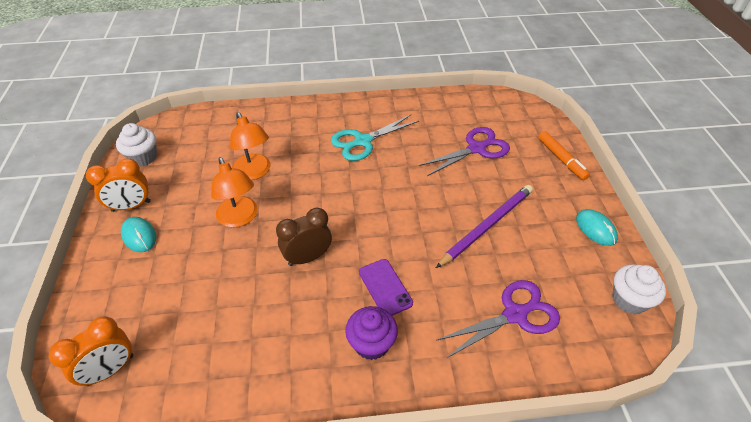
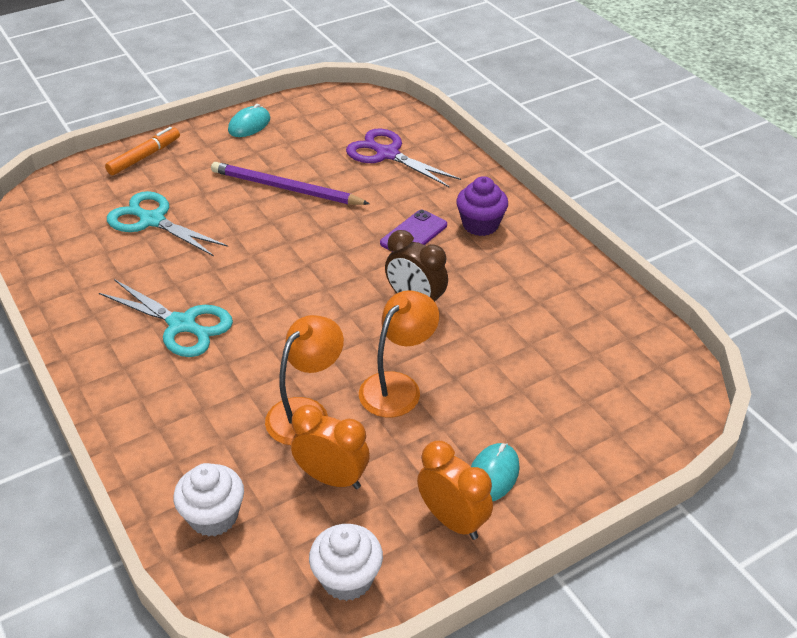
camera: 115 degrees left, 5 degrees down
(110, 370) = (655, 387): orange clock -> orange clock (332, 478)
(476, 149) = (152, 220): purple scissors -> turquoise scissors
(629, 300) = (328, 102): white cupcake -> white cupcake (213, 516)

